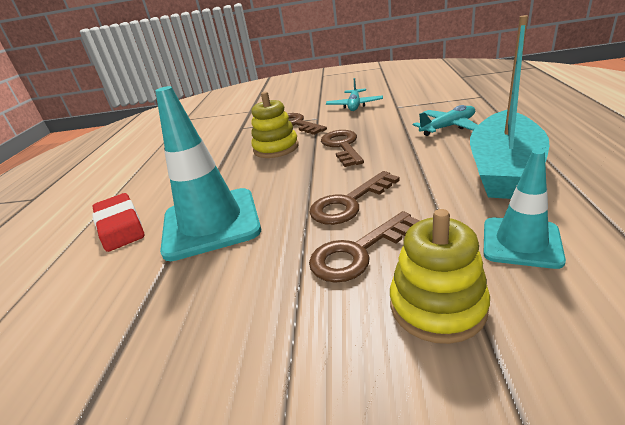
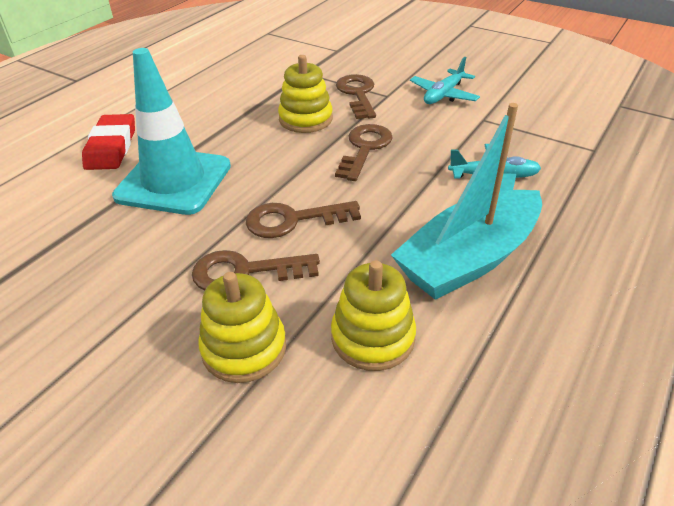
camera: 25 degrees right, 10 degrees up
(521, 242) = (373, 337): turquoise traffic cone -> yellow stacking toy

